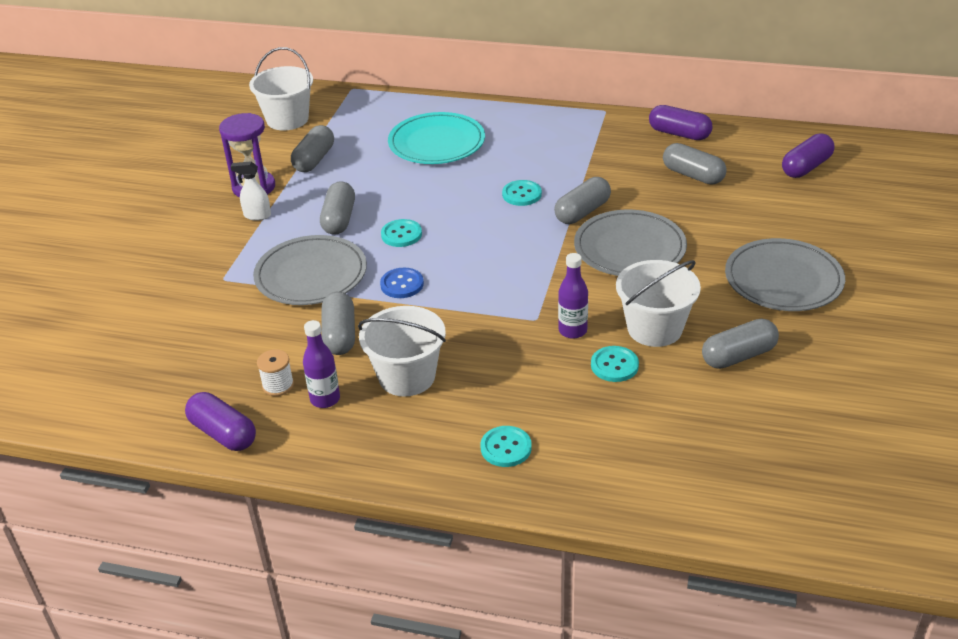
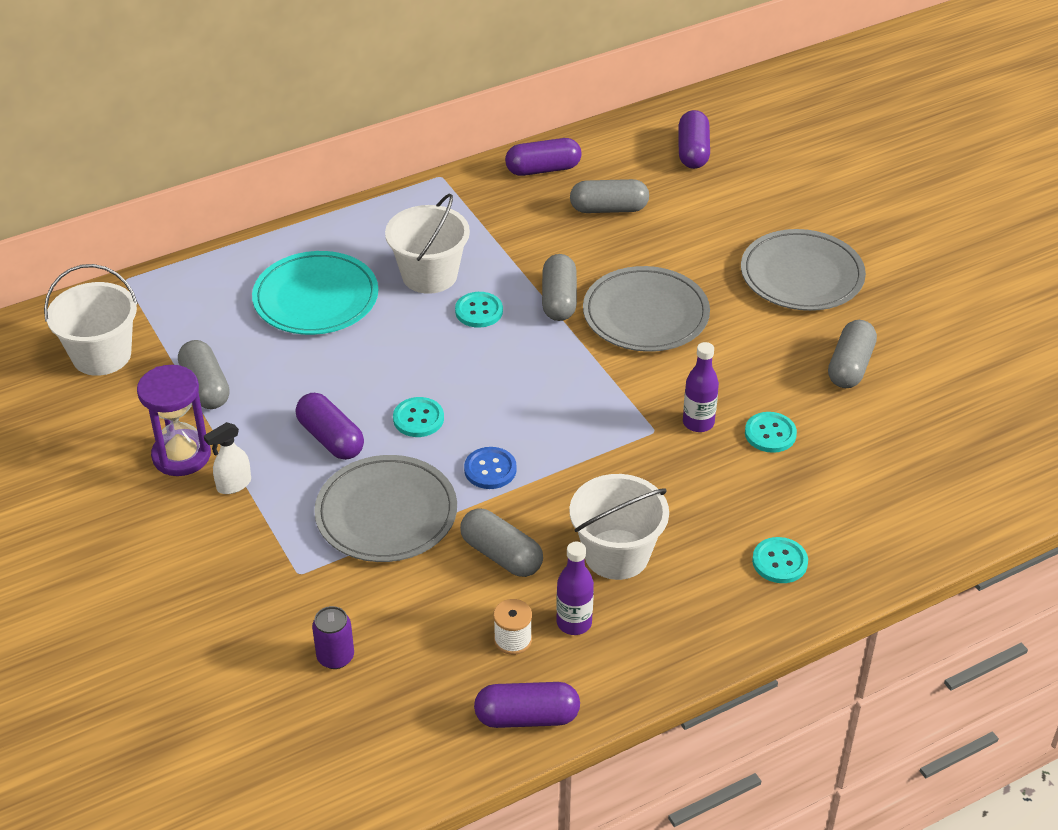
camera: 45 degrees left, 5 degrees up
(177, 333) = (335, 657): none -> purple can
(339, 219) = (331, 438): grey capsule -> purple capsule
(654, 328) = (759, 380): white bucket -> white bucket (429, 275)

